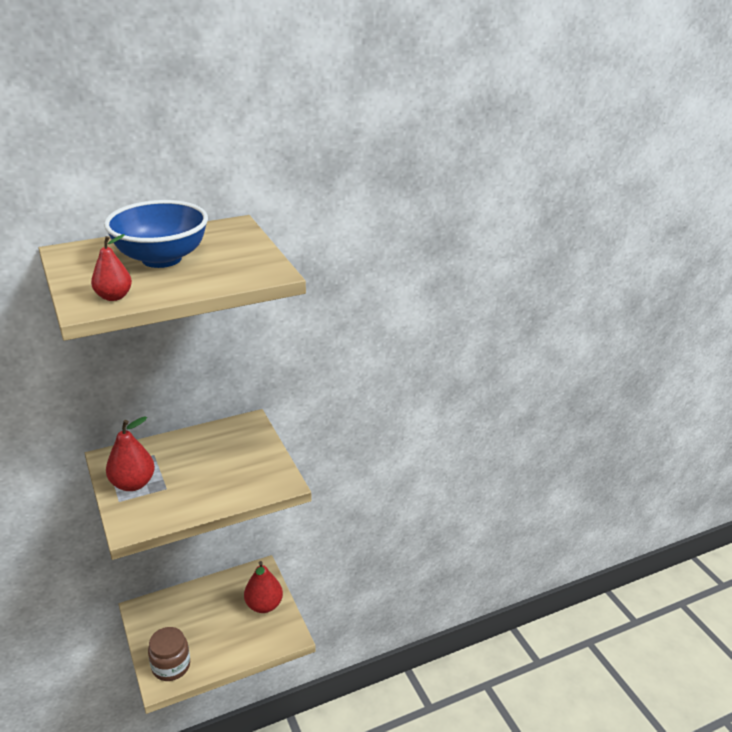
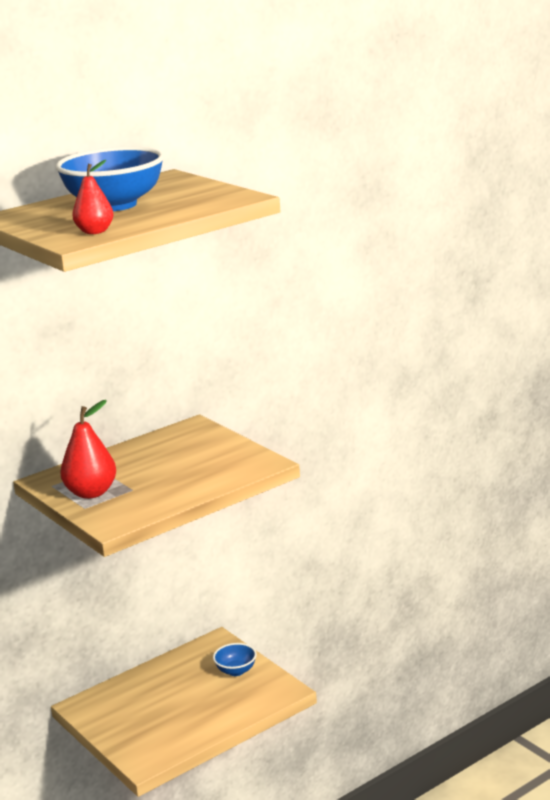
camera: 10 degrees left, 10 degrees down
(171, 666) = (149, 744): brown jar -> none
(264, 605) = (236, 671): red pear -> blue bowl

